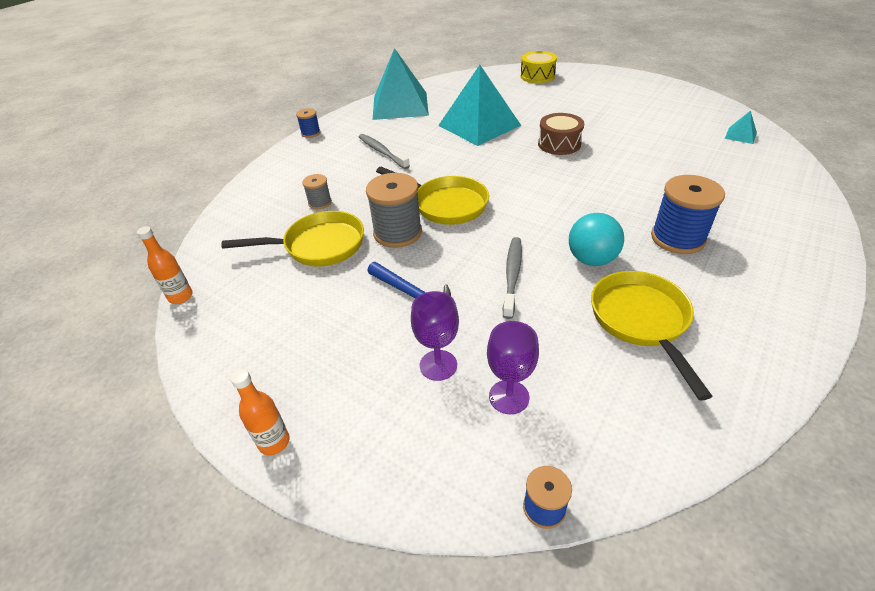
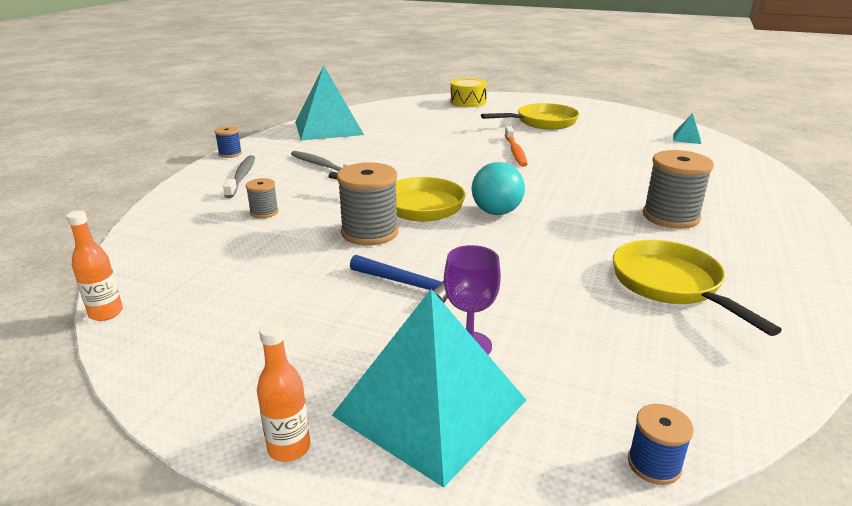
camera: 15 degrees left, 15 degrees down
(318, 246) = (277, 250): yellow pan -> yellow pan (542, 122)
(479, 125) = (423, 140): turquoise pyramid -> turquoise pyramid (430, 407)
(509, 397) = (564, 365): purple goblet -> none
(512, 275) = (517, 259): grey toothbrush -> grey toothbrush (241, 177)
(559, 144) = (515, 151): brown drum -> orange toothbrush
(591, 259) = (594, 239): turquoise ball -> turquoise ball (496, 212)
(677, 238) = (670, 217): blue spool -> grey spool

